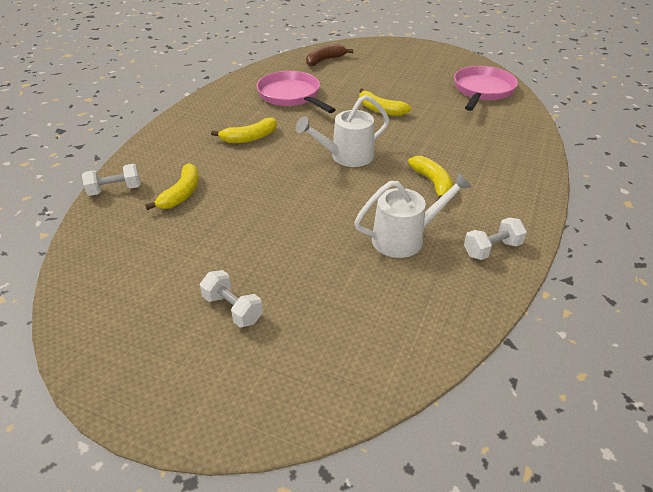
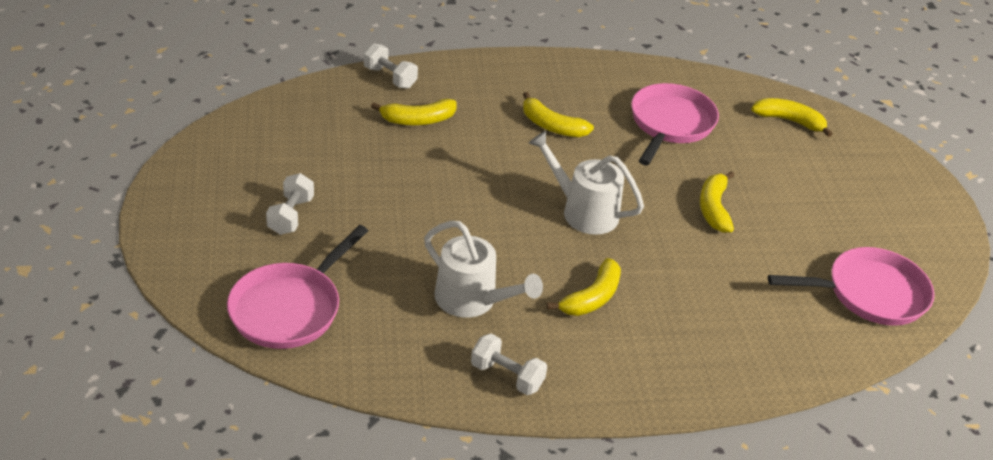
camera: 55 degrees right, 0 degrees up
(325, 60) = (789, 121): brown banana -> yellow banana
(352, 350) = (290, 308): none -> pink pan

